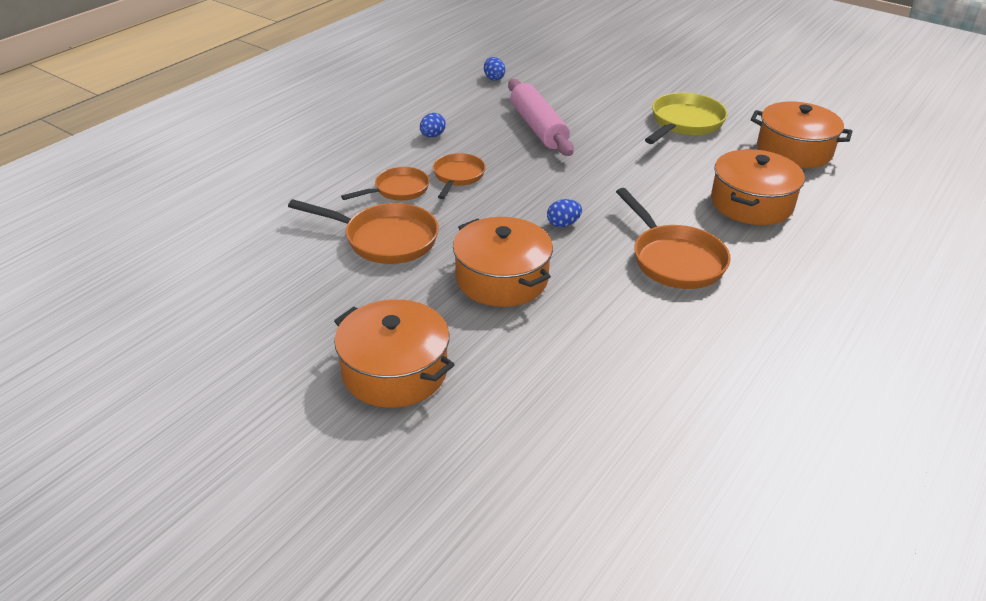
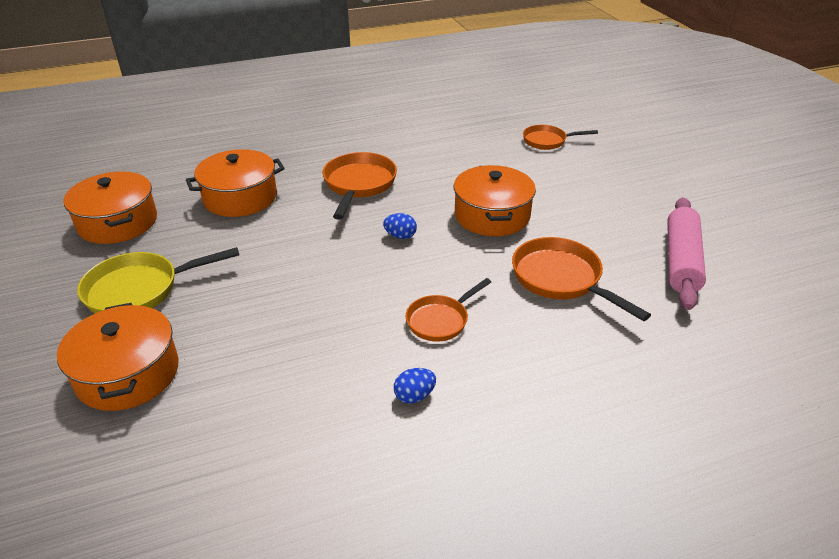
camera: 145 degrees left, 0 degrees up
(394, 371) = (608, 190): orange pot -> orange pot (128, 374)
(398, 190) = (514, 329): orange pan -> orange pan (547, 141)
(494, 78) = (211, 490): blue egg -> none
(538, 127) = (283, 353): pink rolling pin -> pink rolling pin (681, 261)

